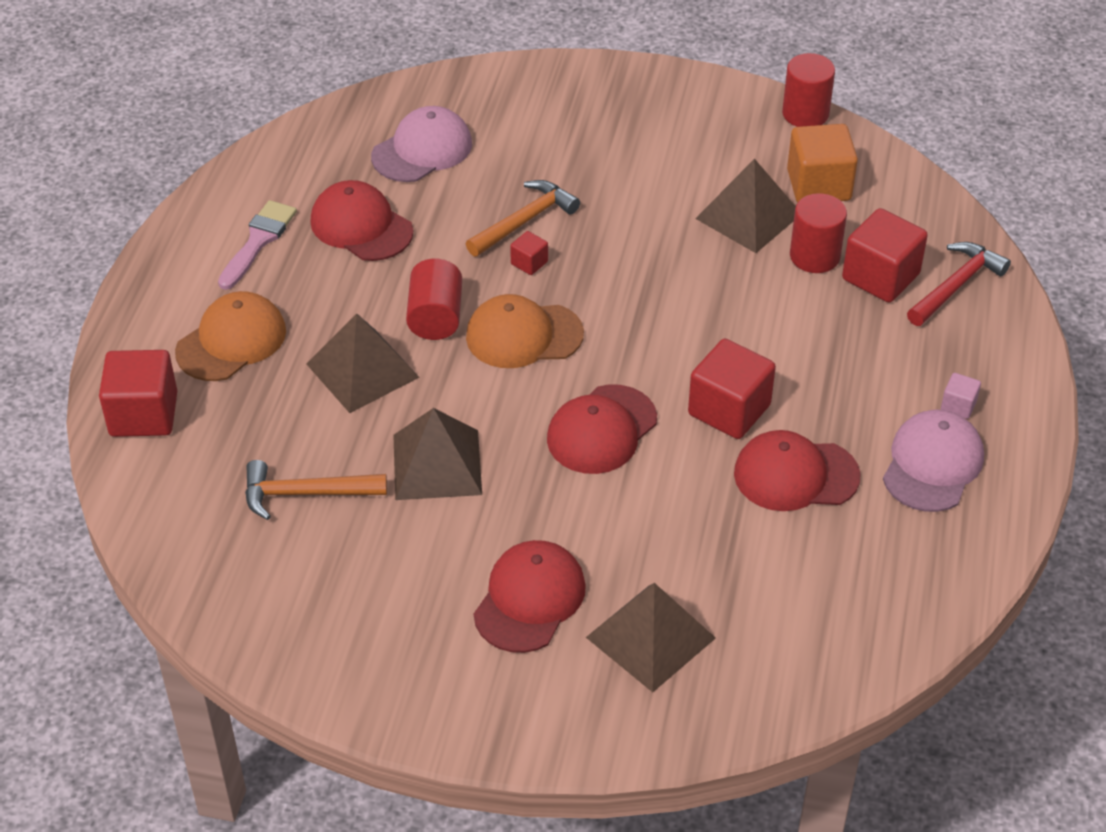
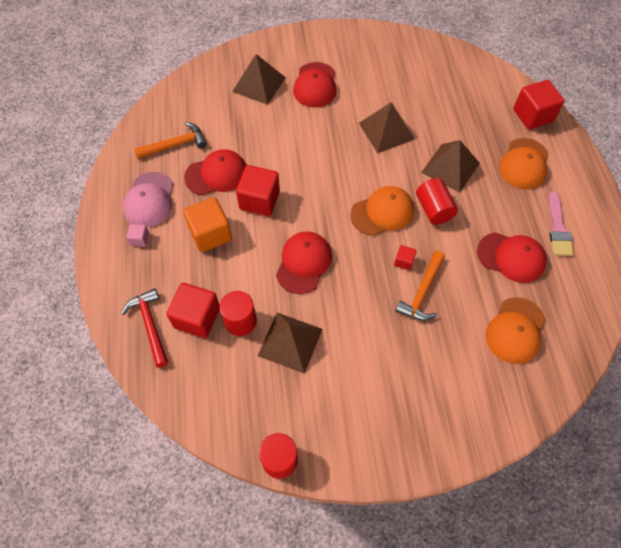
camera: 160 degrees right, 15 degrees up
(306, 494) = (435, 101): orange hammer -> orange hammer (175, 145)
(422, 150) = (515, 330): pink cap -> orange cap
(601, 430) = (318, 170): red cap -> red cap (303, 263)
(818, 185) = (252, 386): orange cube -> orange cube (210, 234)
(956, 285) = (150, 325): red hammer -> red hammer turned 135 degrees clockwise

